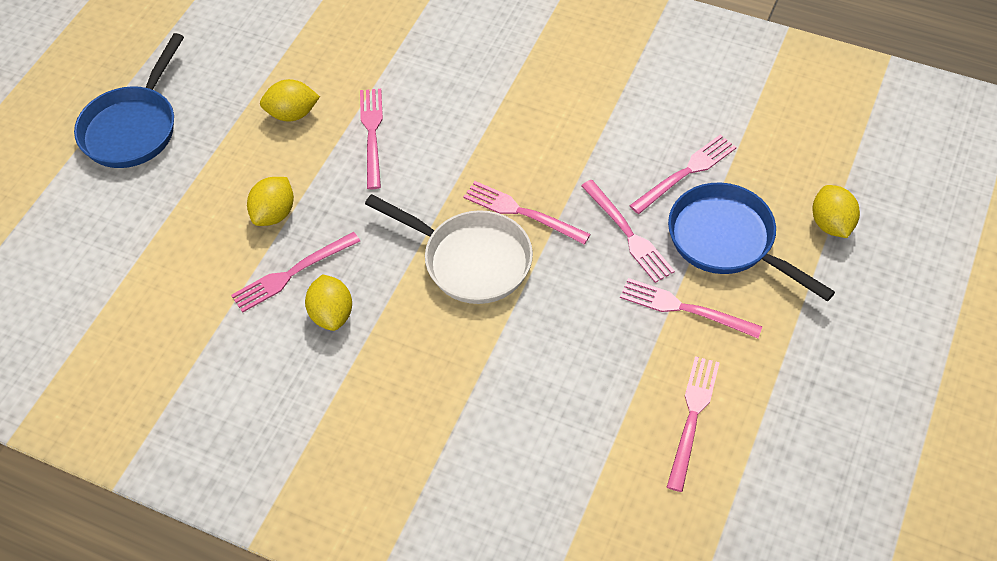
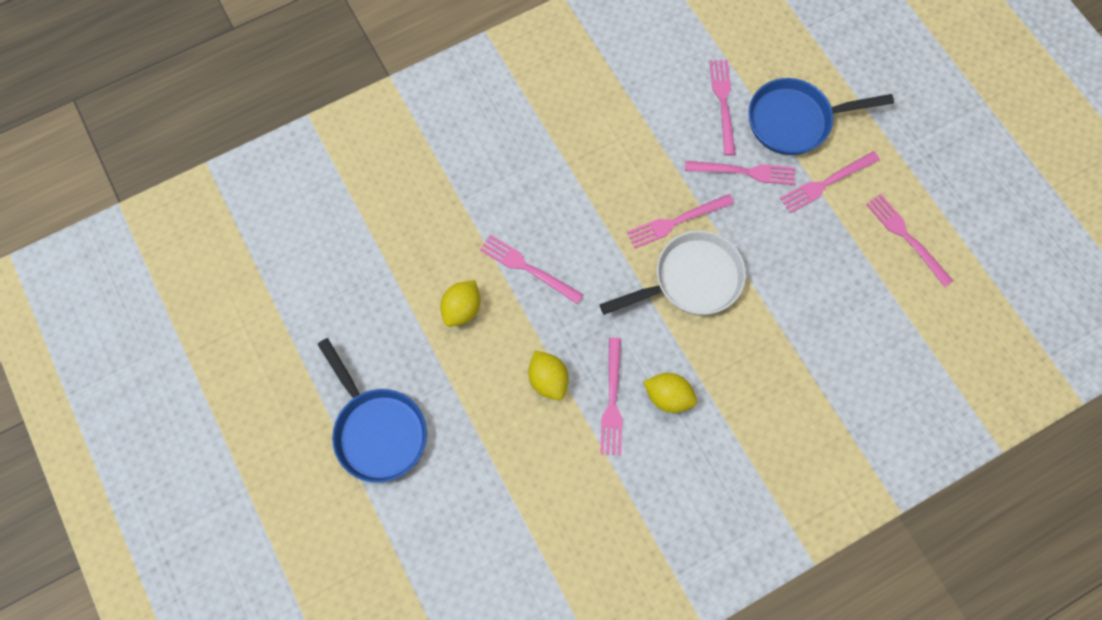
camera: 55 degrees left, 15 degrees up
(831, 224) = (827, 56): yellow lemon -> none

